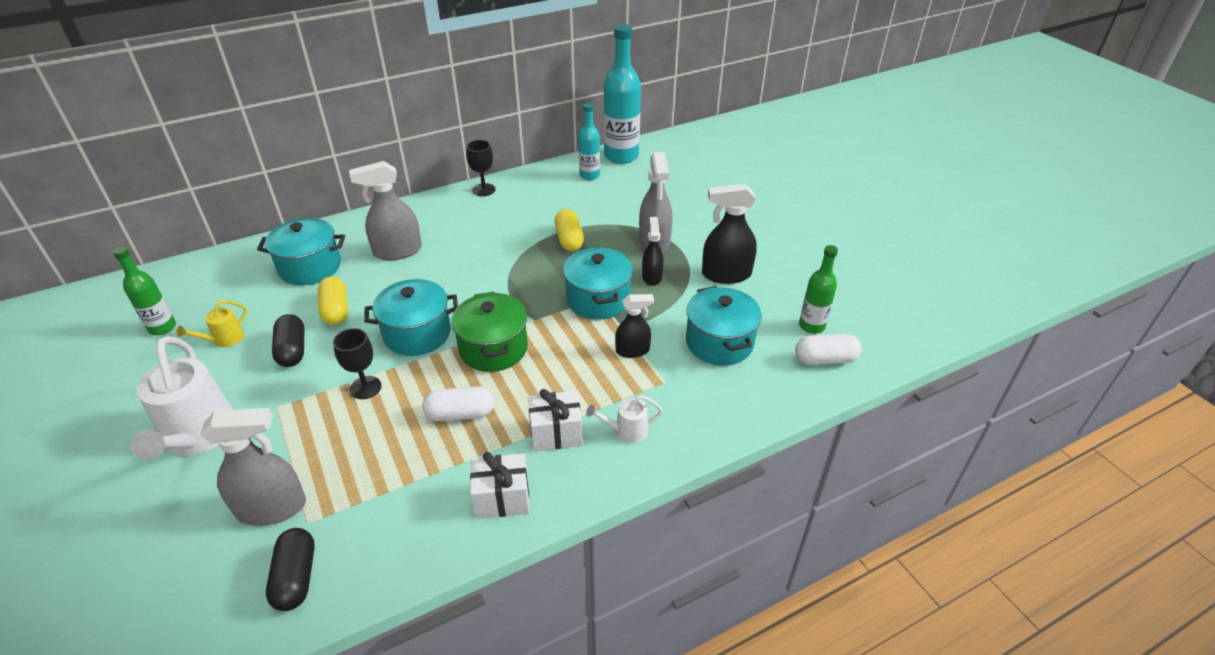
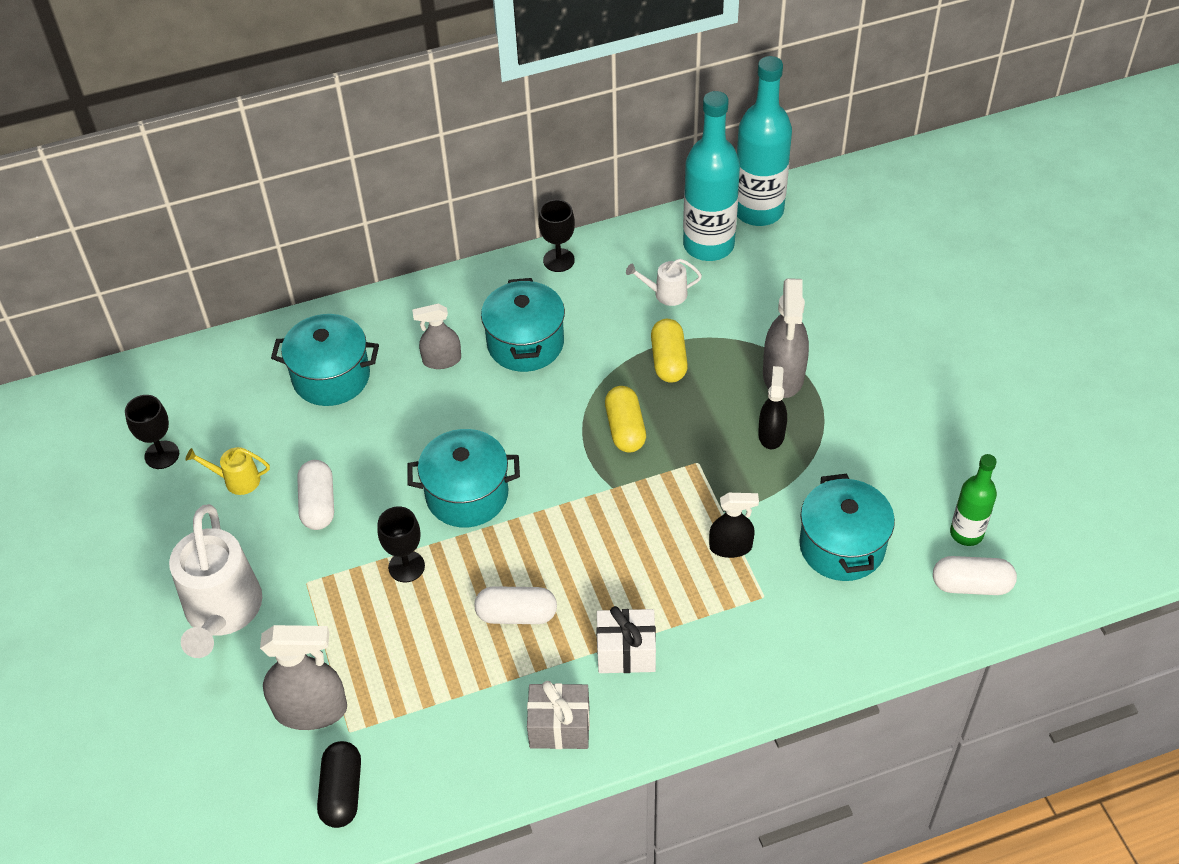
camera: 10 degrees right, 10 degrees up
(162, 327) = (162, 455): green bottle -> black goblet
(224, 339) = (237, 480): yellow watering can -> yellow watering can turned 45 degrees clockwise
(292, 350) = (318, 504): black capsule -> white capsule
(336, 310) = (367, 449): yellow capsule -> yellow capsule (625, 429)
(397, 251) = (441, 360): grey spray bottle -> grey spray bottle, size x0.62
(493, 348) = (559, 526): green pot -> none
(502, 498) = (559, 727): white gift -> grey gift
(589, 175) = (708, 245): turquoise bottle -> turquoise bottle, size x1.77
(598, 299) = (696, 464): turquoise pot -> turquoise pot (525, 343)
(626, 431) = (709, 659): white watering can -> white watering can (666, 294)
(726, 274) = (871, 440): black spray bottle -> none

